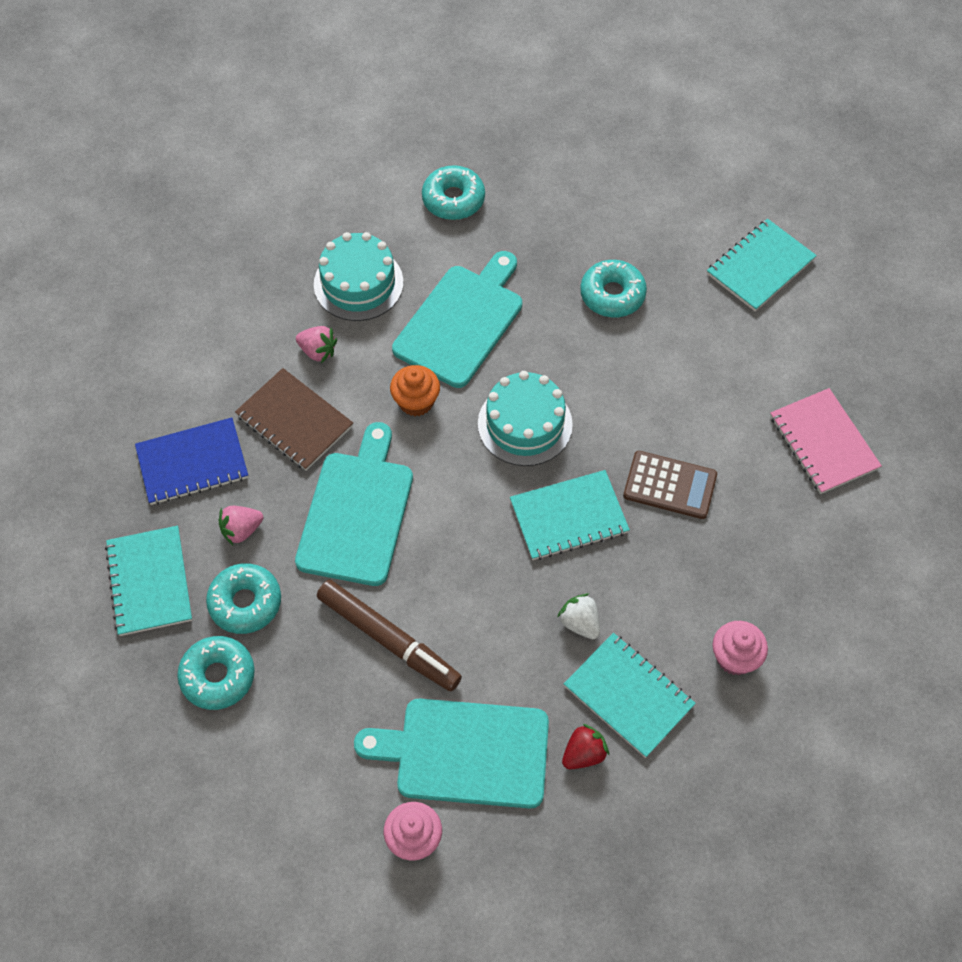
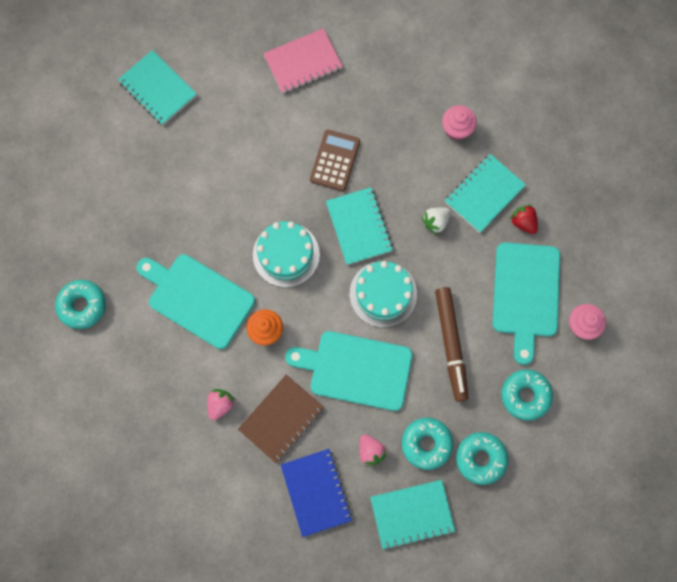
camera: 90 degrees left, 15 degrees up
(358, 283) = (159, 376): turquoise cake -> turquoise cake (383, 294)
(388, 639) = (451, 344): brown marker -> brown marker turned 135 degrees clockwise
(612, 295) = (178, 191): turquoise donut -> turquoise donut (525, 395)

